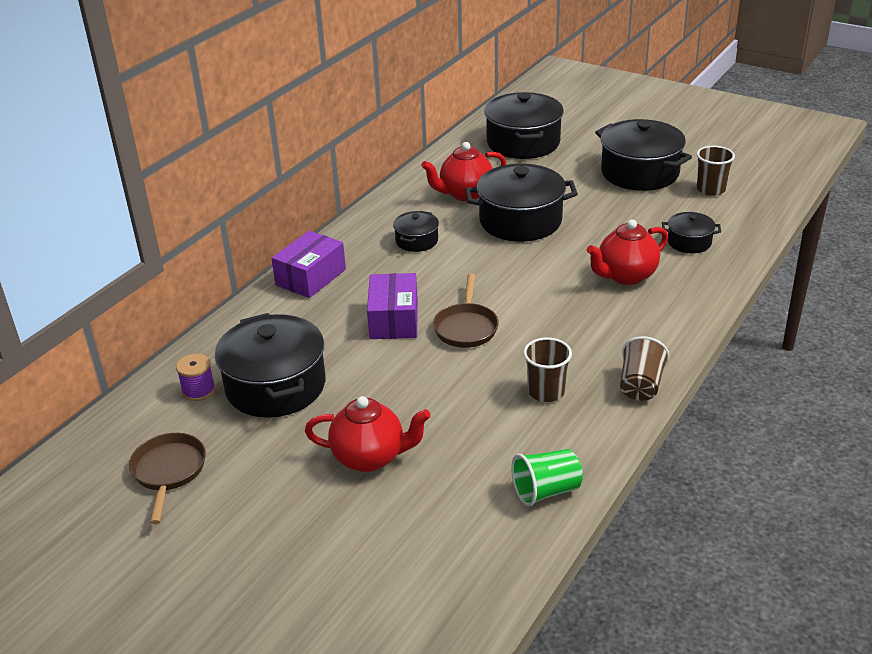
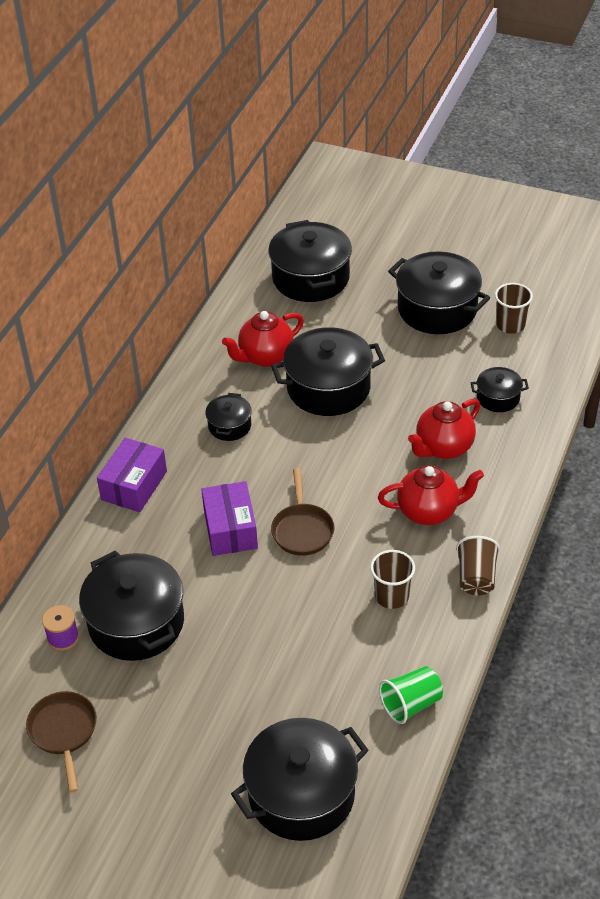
camera: 10 degrees left, 10 degrees up
(370, 457) = (246, 690): red teapot -> red teapot (429, 511)
(402, 562) = (301, 794): none -> black pot

